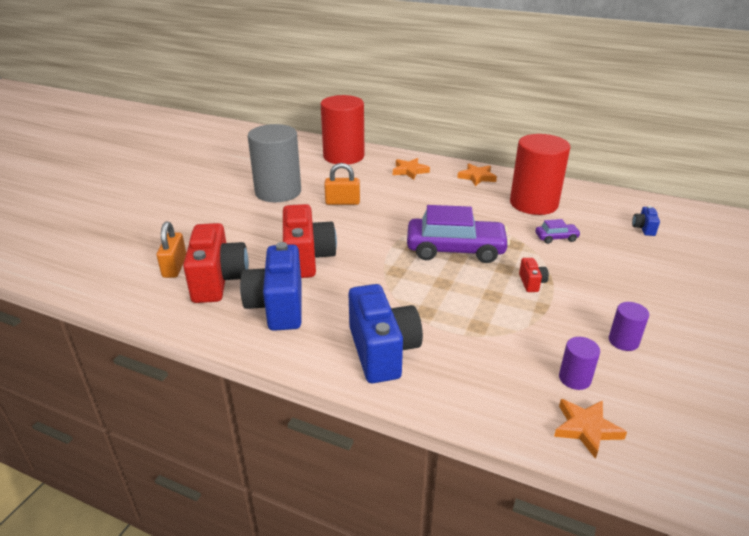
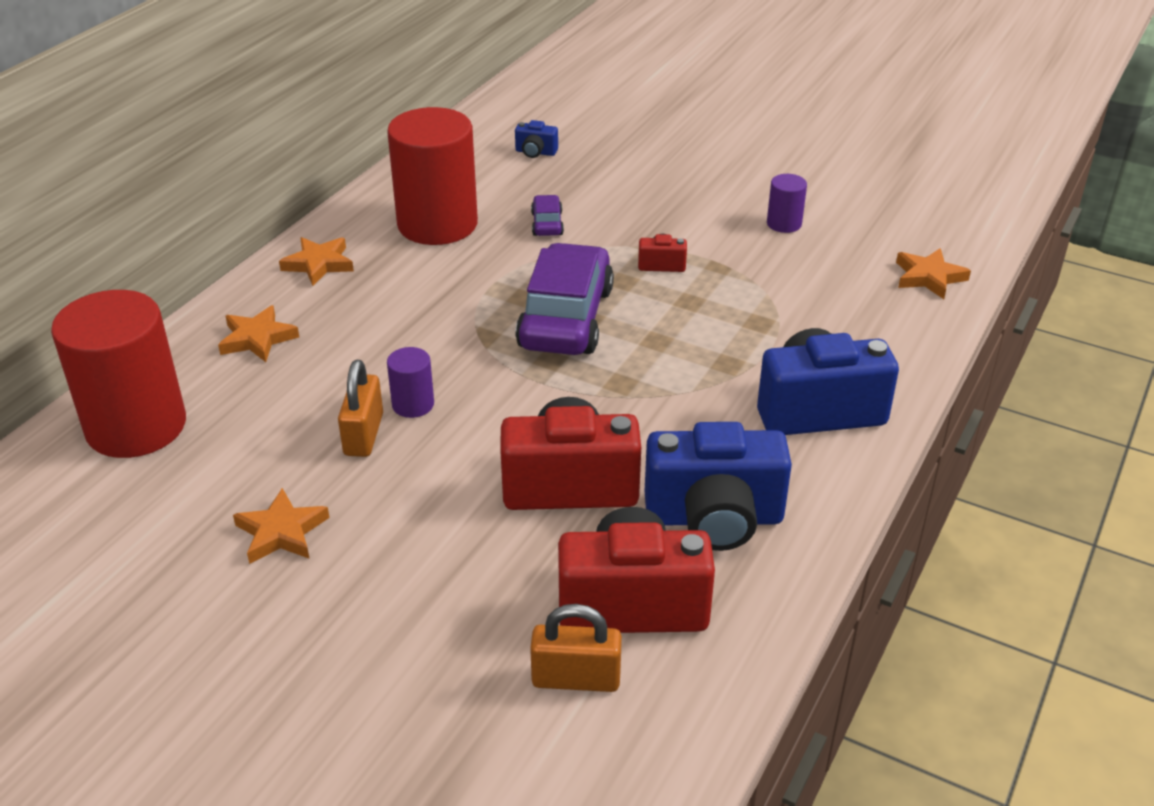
camera: 85 degrees left, 5 degrees up
(278, 192) = (281, 532): grey cylinder -> orange star
(574, 378) = (852, 269): purple cylinder -> purple cylinder (413, 404)

